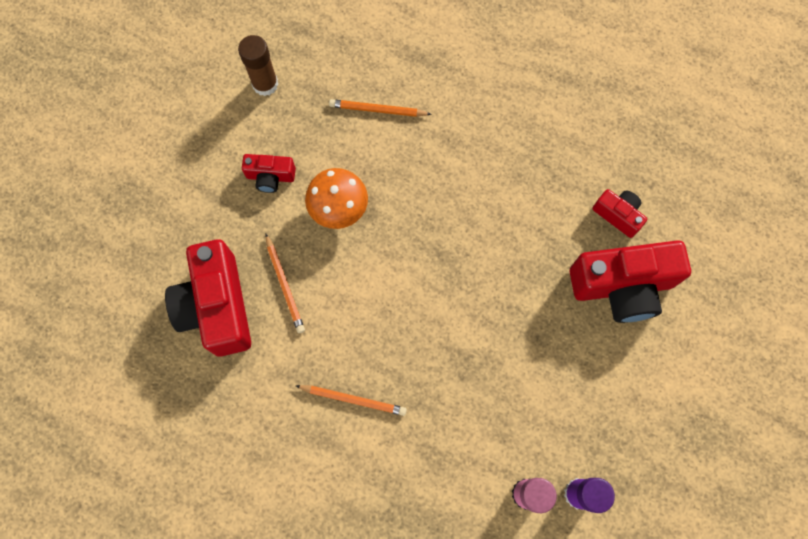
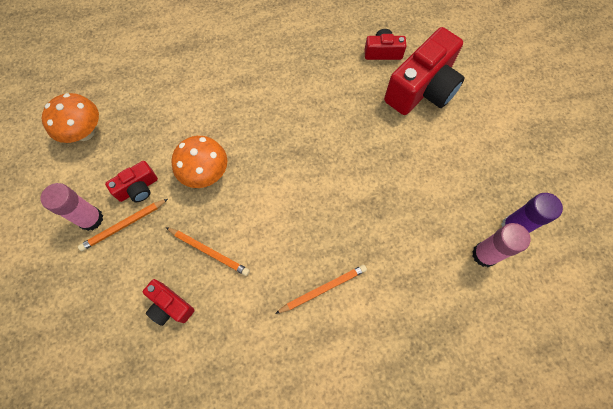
camera: 40 degrees left, 5 degrees down
(211, 175) = (91, 219): none -> pink glue stick
(217, 306) = (170, 306): red camera -> red camera, size x0.50
(265, 84) = (85, 132): brown glue stick -> orange mushroom
(377, 110) = (180, 95): orange pencil -> orange pencil (124, 225)

